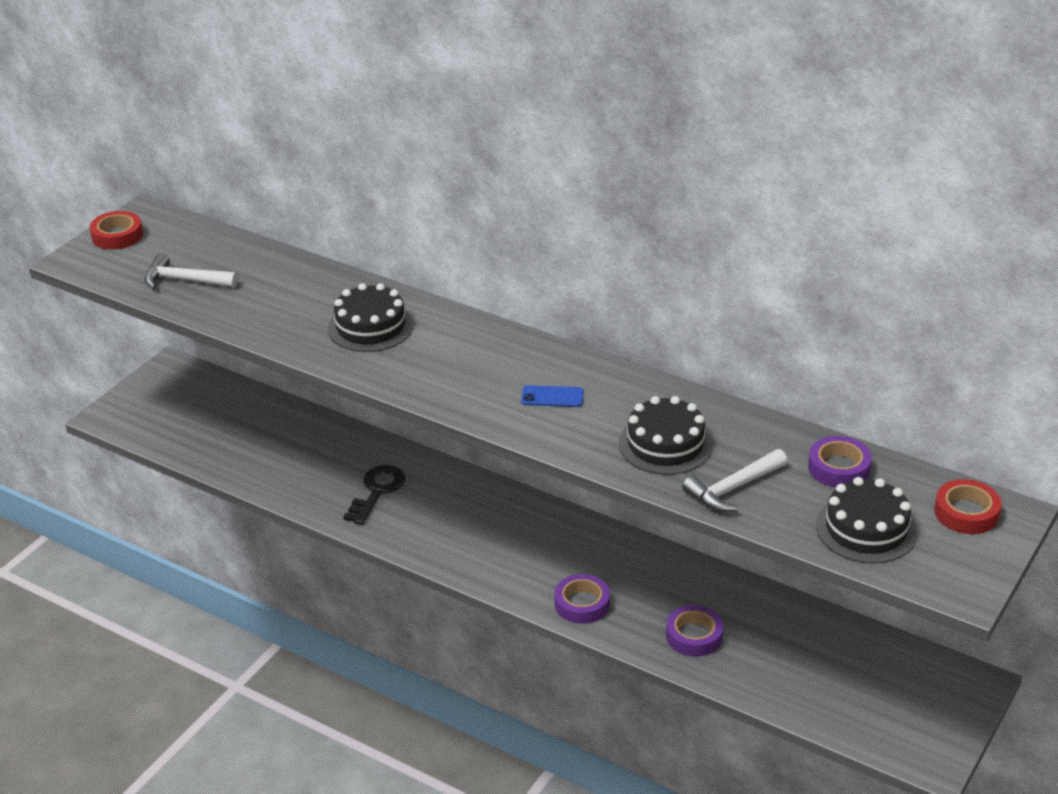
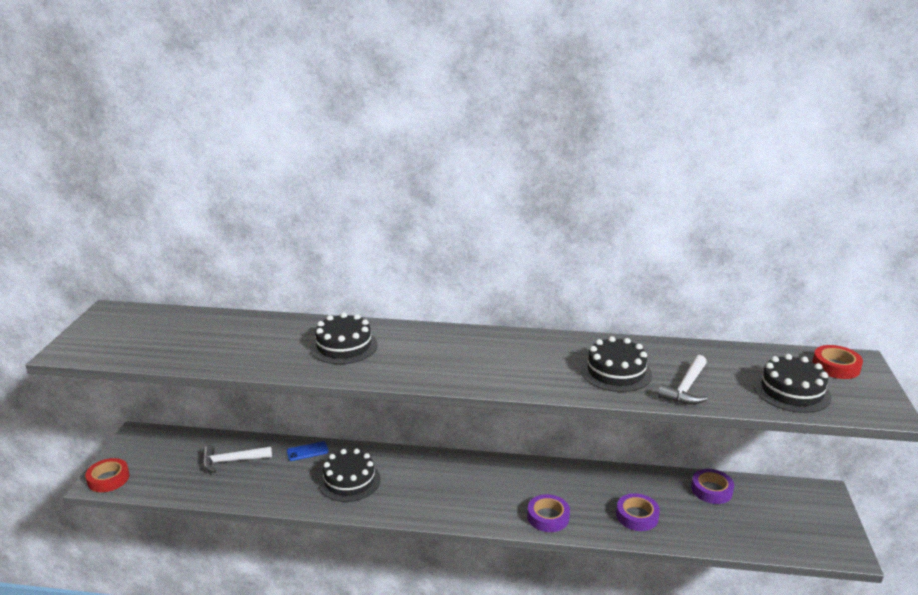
camera: 25 degrees left, 10 degrees down
(117, 235) = (95, 328): red tape -> red tape (108, 479)
(185, 280) = (172, 346): white hammer -> white hammer (232, 461)
(377, 491) = (349, 481): black key -> black cake
(552, 397) = (513, 361): blue phone -> blue phone (307, 451)
(839, 468) = (736, 360): purple tape -> purple tape (711, 490)

